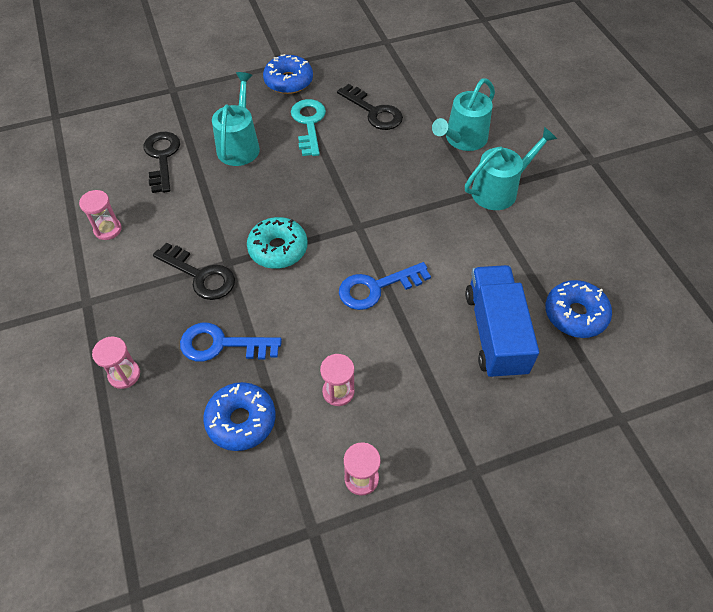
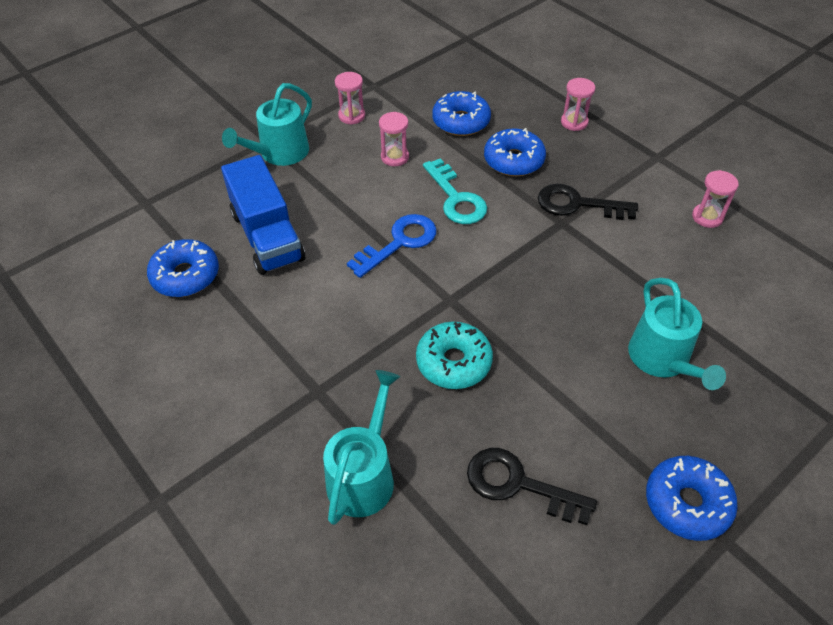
camera: 160 degrees right, 5 degrees down
(162, 157) = (738, 311): black key -> none
(221, 344) = (513, 160): blue key -> blue donut
(278, 249) = (521, 249): turquoise donut -> turquoise donut (453, 362)
(309, 123) = (599, 427): turquoise key -> turquoise key (456, 198)
(499, 190) = (292, 402): turquoise watering can -> turquoise watering can (279, 153)

